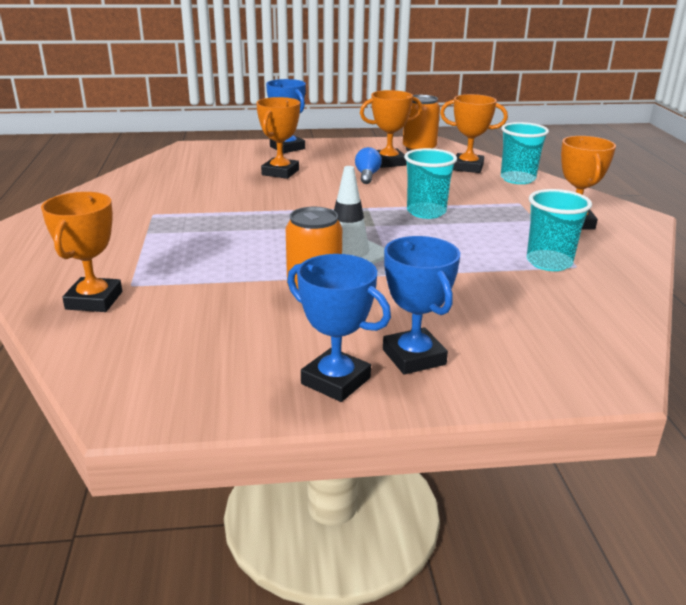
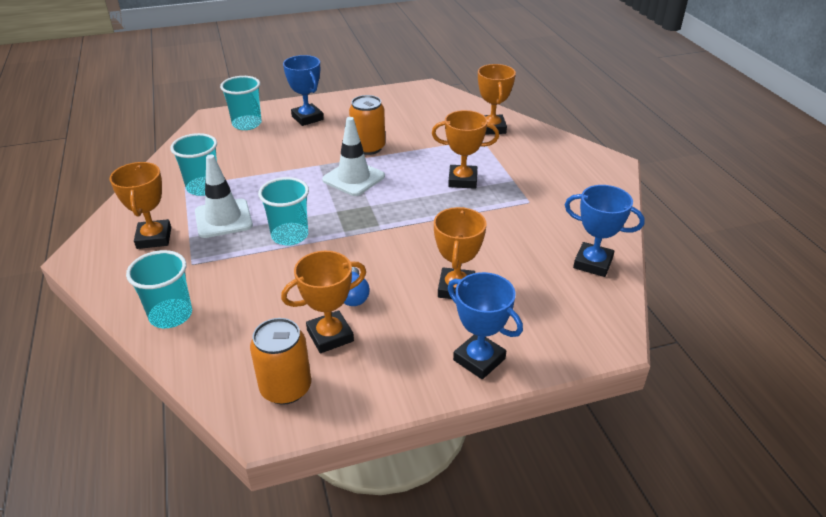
camera: 170 degrees right, 10 degrees up
(336, 381) = (344, 105): blue trophy -> blue trophy (592, 263)
(468, 167) = (225, 338): orange trophy -> orange trophy (462, 180)
(505, 231) = (223, 219): none -> white traffic cone
(531, 357) = (247, 124): none -> turquoise cup

